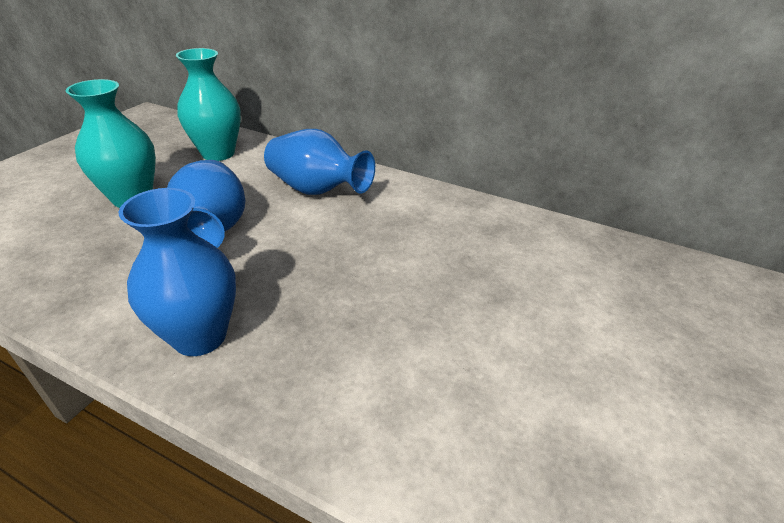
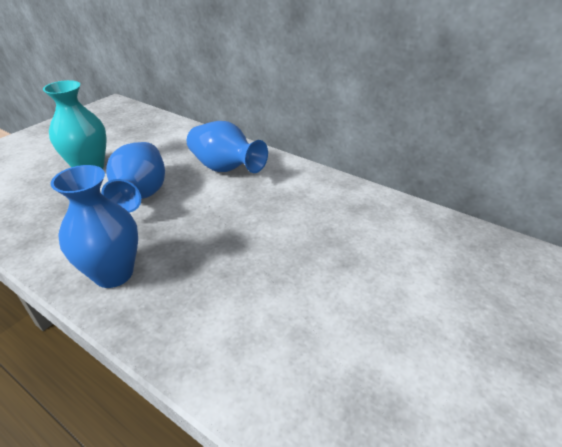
camera: 10 degrees right, 0 degrees up
(218, 153) = (158, 136): turquoise vase -> none

